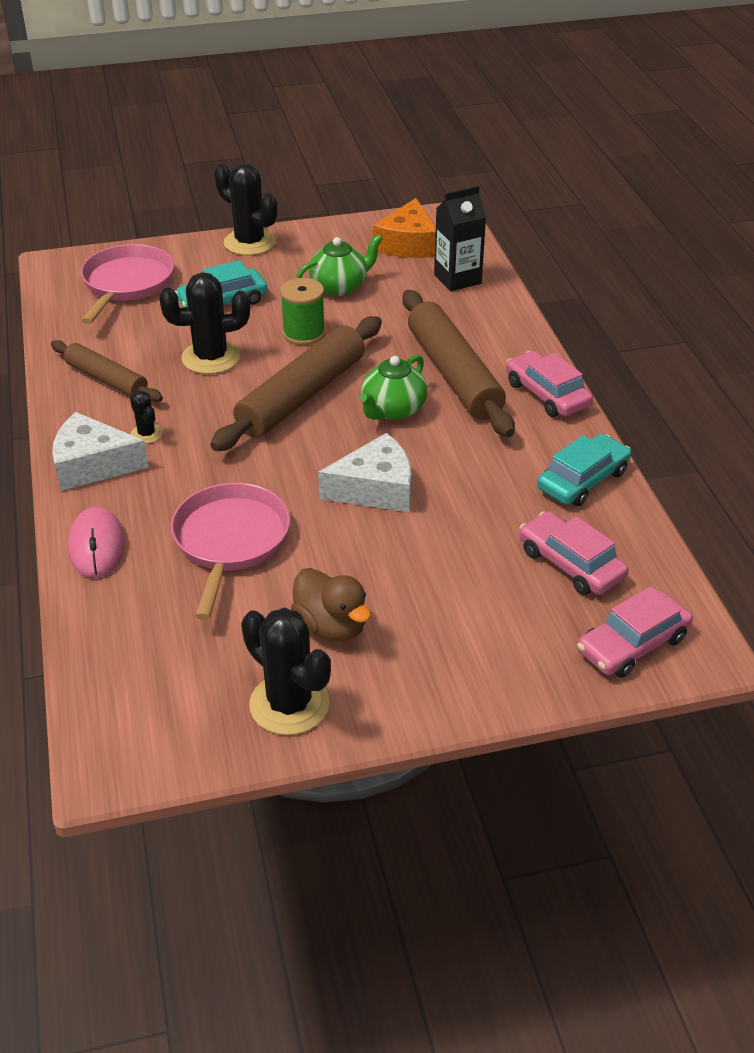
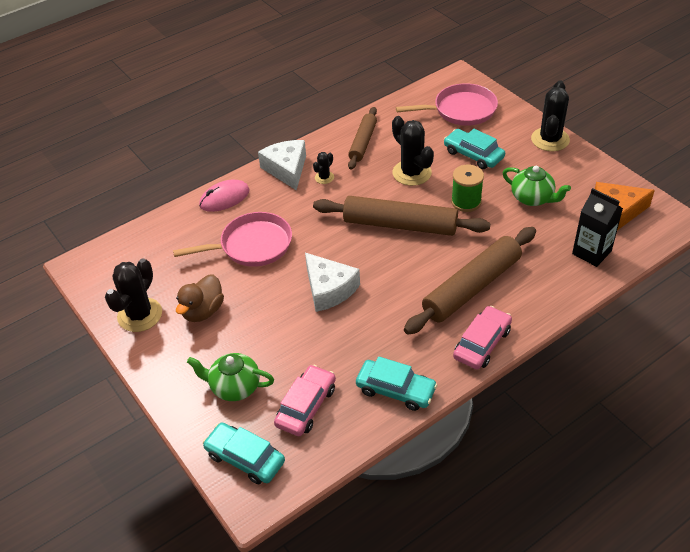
camera: 70 degrees right, 5 degrees up
(393, 410) = (412, 271): green teapot -> green teapot (234, 387)
(632, 644) = (245, 458): pink car -> turquoise car

